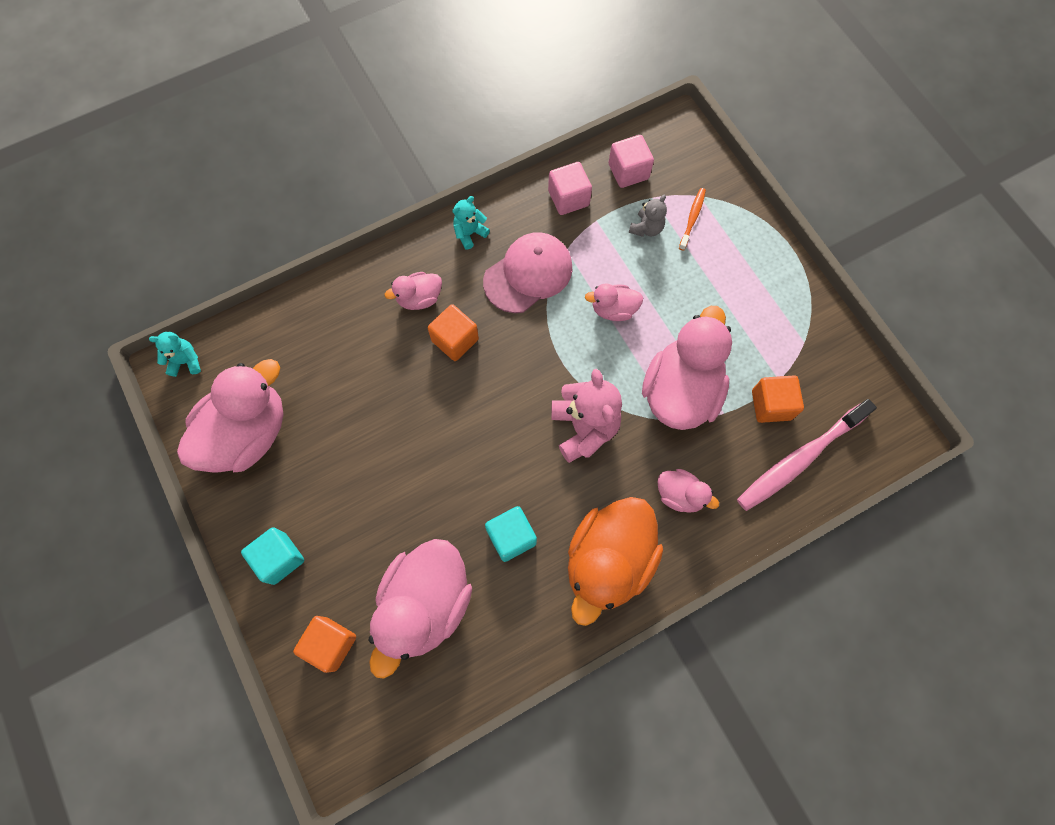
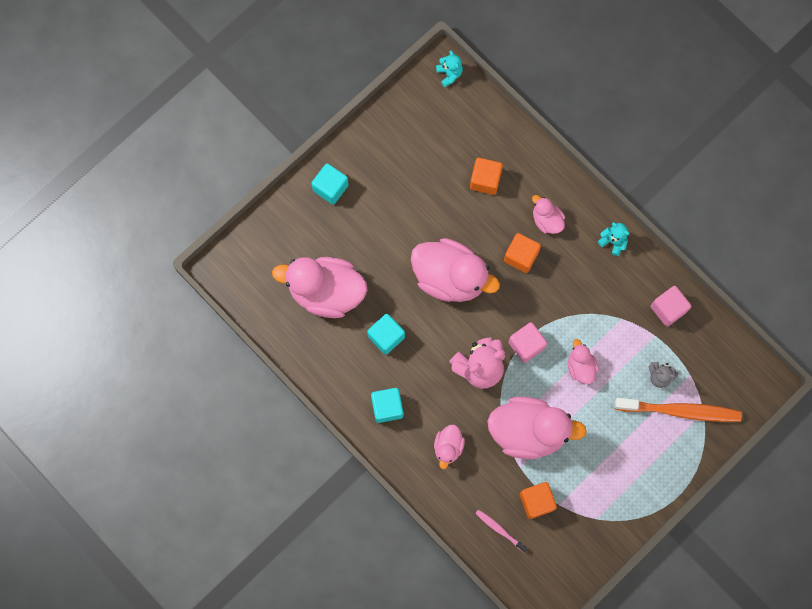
camera: 75 degrees right, 5 degrees up
(248, 433) = (409, 136): pink duck -> pink duck (450, 277)
(330, 644) = (285, 239): orange cube -> orange cube (485, 180)
(528, 274) = (591, 295): pink cap -> none
(608, 561) = (387, 407): orange duck -> turquoise cube
(628, 171) = (708, 350): pink cube -> pink cube (526, 345)
(692, 218) = (680, 411): orange toothbrush -> orange toothbrush, size x2.07
(799, 459) = (499, 530): pink toothbrush -> pink toothbrush, size x0.48

